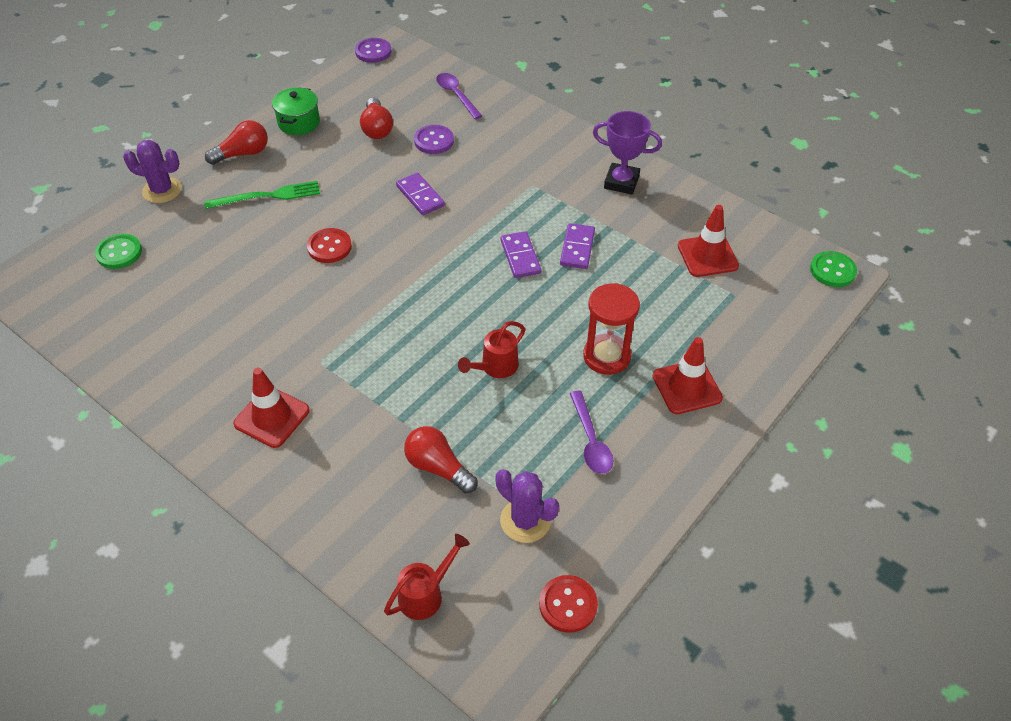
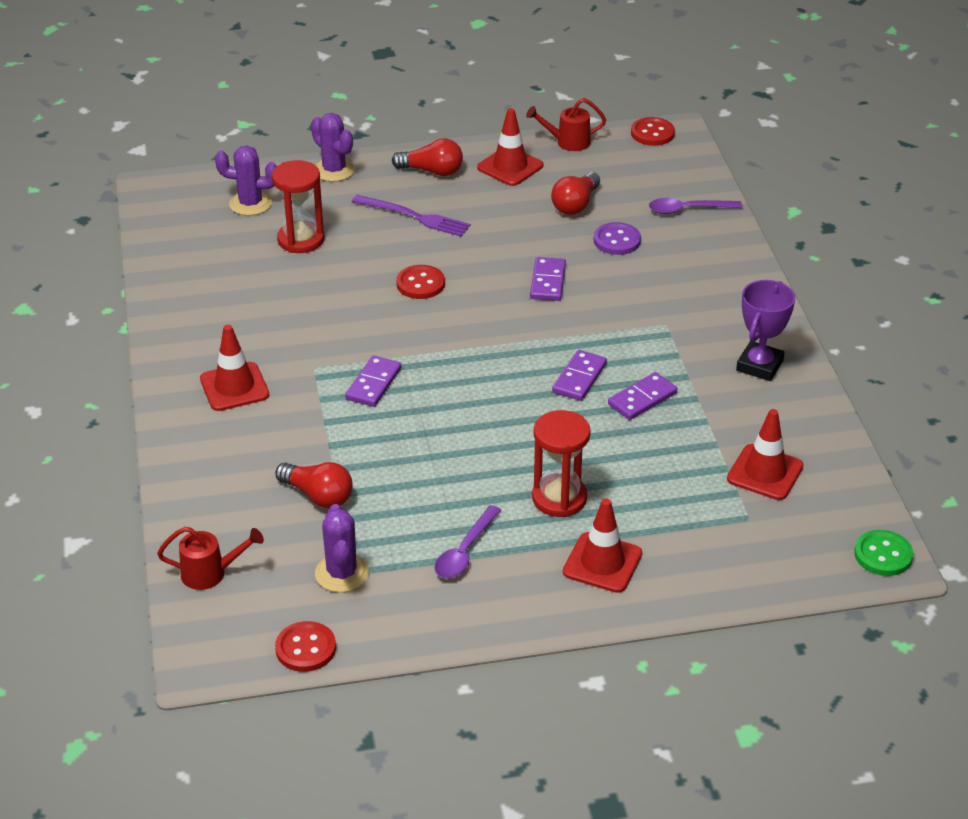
camera: 40 degrees right, 10 degrees down
(119, 253) = (250, 204): green button -> purple cactus
(195, 261) = (301, 240): none -> red hourglass
(267, 196) = (414, 216): green fork -> purple fork
(299, 122) = (510, 167): green pot -> red traffic cone
(373, 52) = (652, 133): purple button -> red button
(380, 347) = (373, 384): none -> purple domino
(438, 467) = (318, 496): red light bulb -> red light bulb turned 135 degrees clockwise
(456, 95) = (688, 209): purple spoon -> purple spoon turned 105 degrees counterclockwise
(495, 367) = (451, 451): red watering can -> red watering can (568, 142)
(621, 182) = (759, 365): purple trophy -> purple trophy turned 60 degrees clockwise

